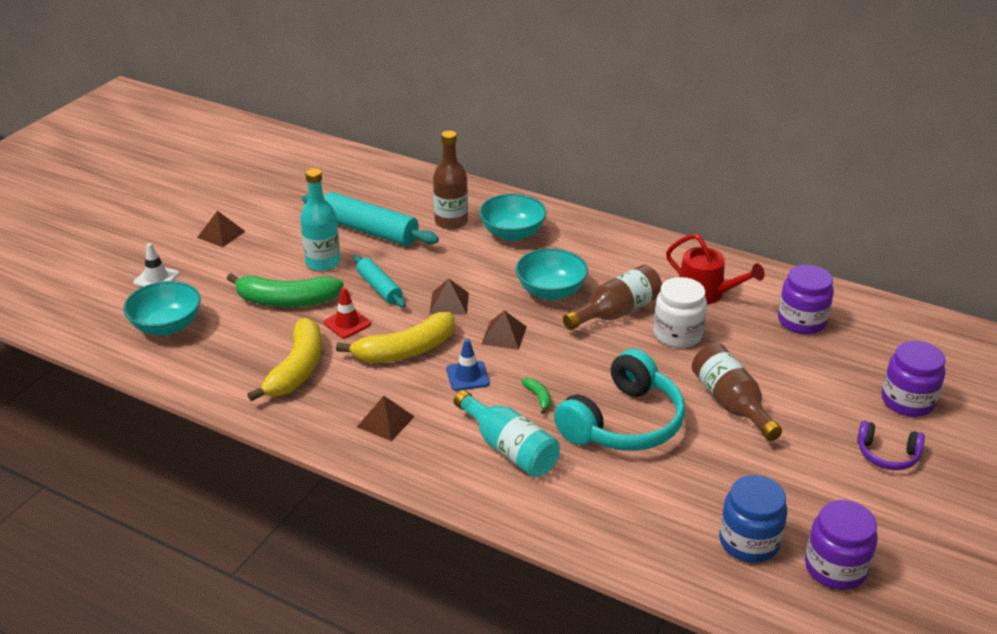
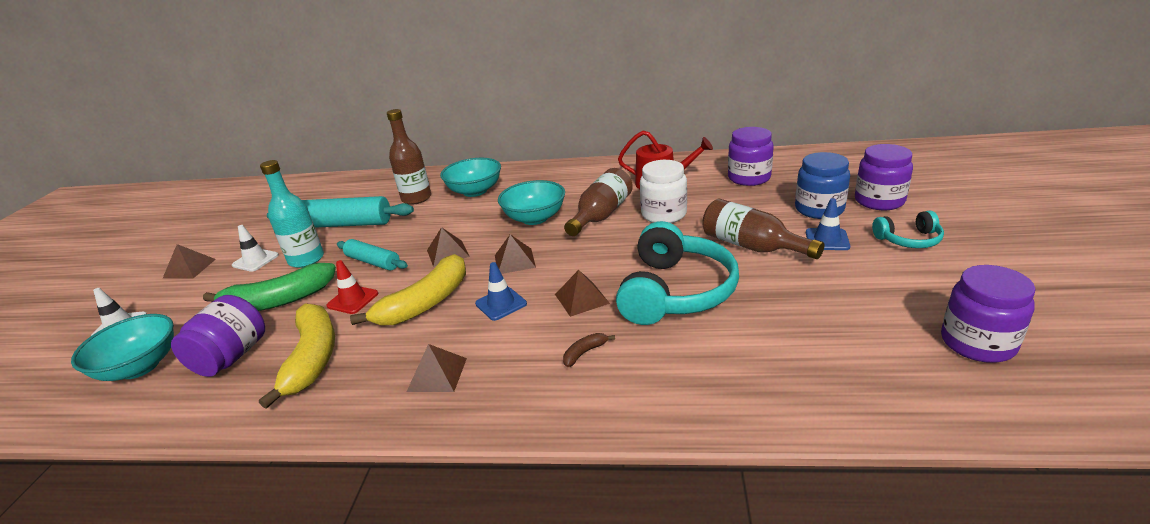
camera: 20 degrees left, 5 degrees down
(236, 344) = (231, 357): none -> purple jar
(279, 246) = (255, 260): none -> white traffic cone
(509, 448) = (584, 352): turquoise bottle -> brown banana
(538, 398) = (582, 298): green banana -> brown pyramid
(749, 542) = (881, 350): blue jar -> blue jar (819, 209)
(809, 424) = (827, 239): none -> blue traffic cone
(887, 455) = (908, 240): purple headphones -> turquoise headphones

